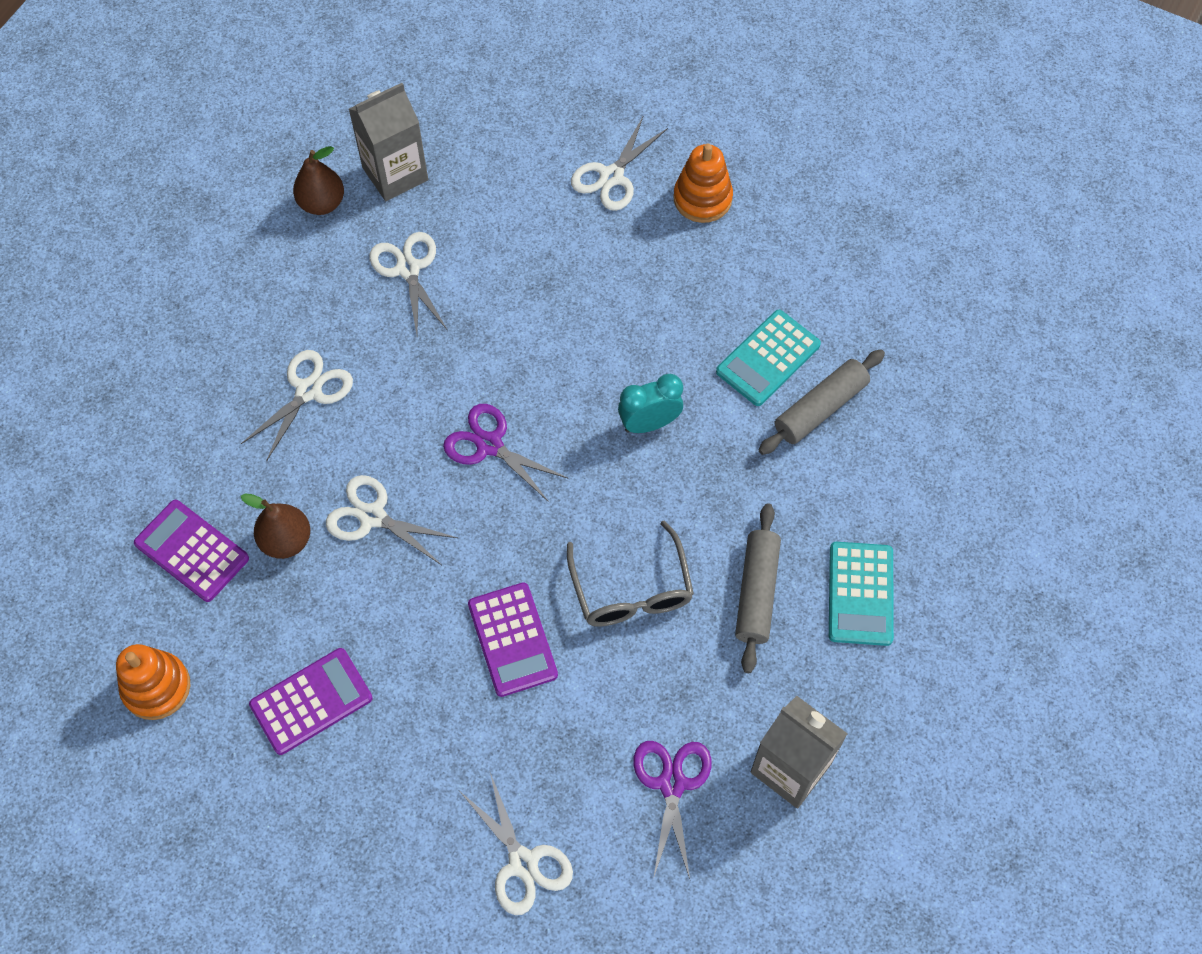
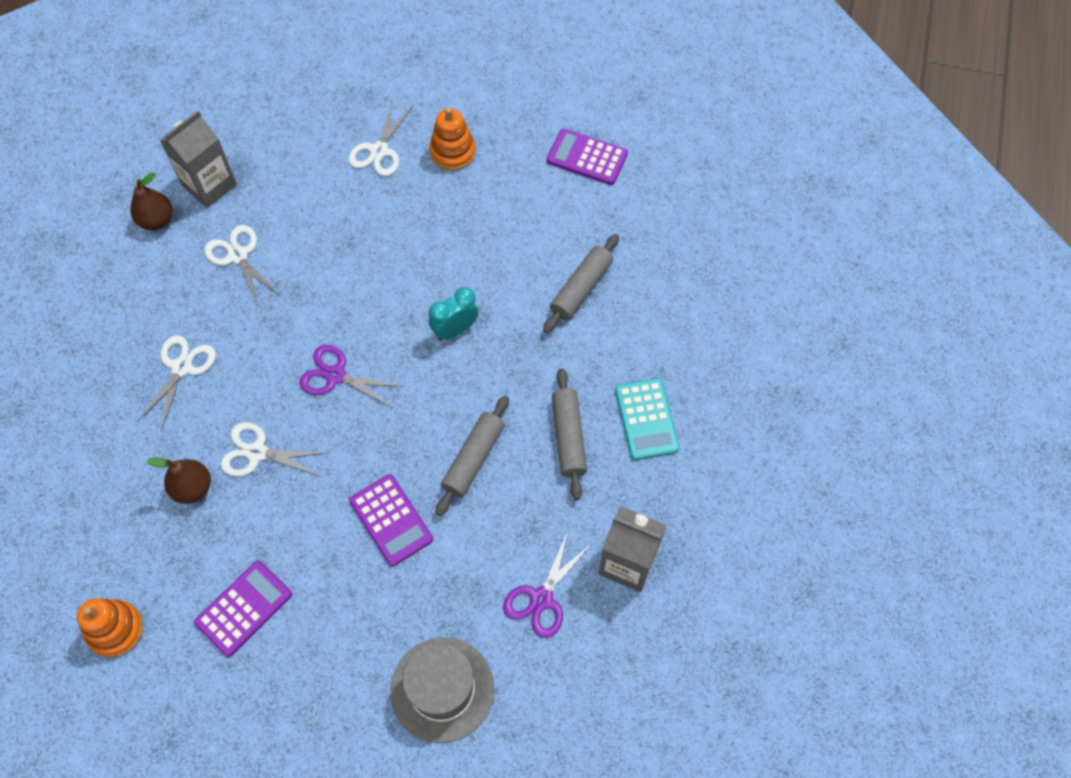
camera: 15 degrees left, 0 degrees up
(192, 551) = (118, 515): purple calculator -> purple calculator (587, 157)
(523, 862) = (442, 689): white scissors -> grey hat
(631, 589) = (473, 459): grey glasses -> grey rolling pin
(672, 784) = (541, 598): purple scissors -> purple scissors turned 135 degrees counterclockwise
(768, 358) = (532, 260): turquoise calculator -> none

